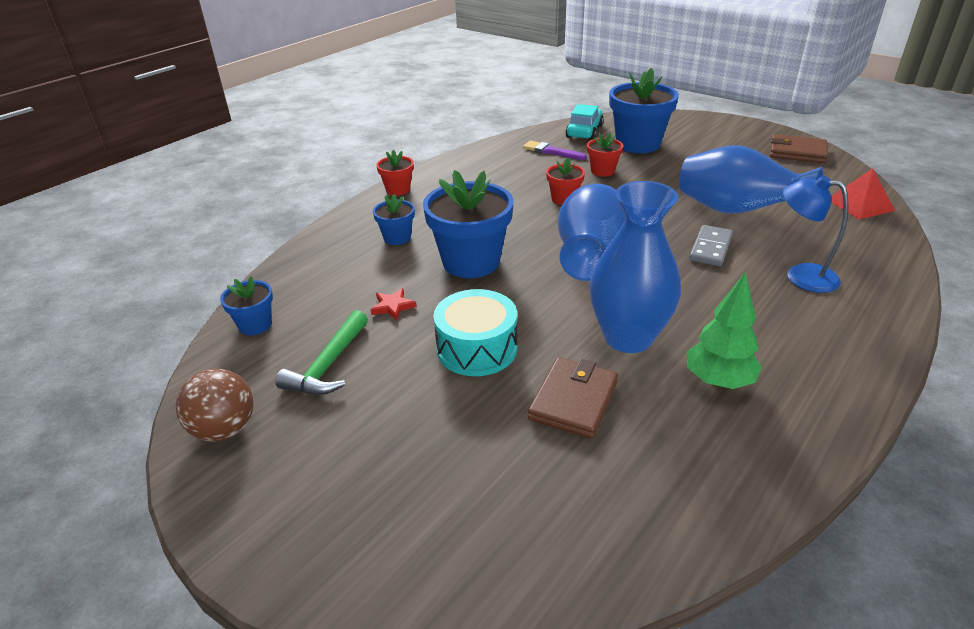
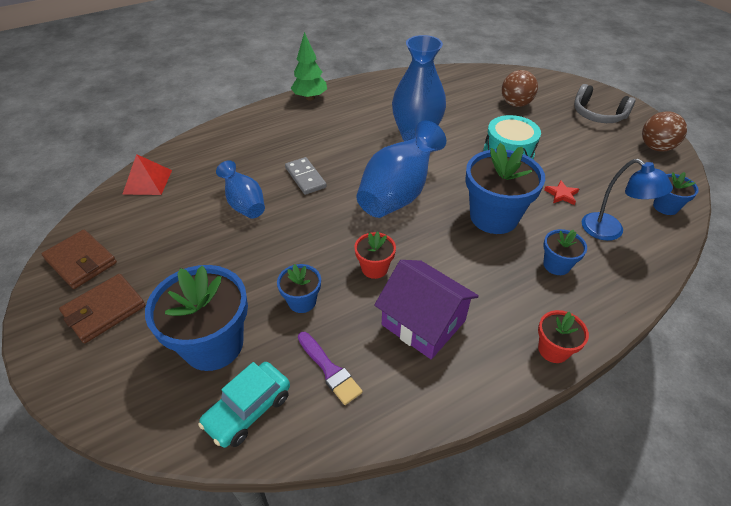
camera: 160 degrees left, 10 degrees up
(317, 488) = (598, 115): none -> grey headphones
(328, 365) = (603, 166): green hammer -> none
(493, 468) = (515, 104): none -> brown ball
(502, 181) = (423, 322): none -> purple house
(573, 400) = (466, 117): brown wallet -> brown wallet (104, 310)
(602, 171) = (302, 301): red flower pot -> blue flower pot
(710, 248) = (305, 177): grey domino -> grey domino turned 75 degrees counterclockwise
(718, 381) = (388, 108): green tree -> green tree (310, 98)
(736, 211) = (244, 204): blue vase -> blue vase, size x0.59
(800, 276) = (276, 143): blue lamp -> blue lamp (610, 231)

